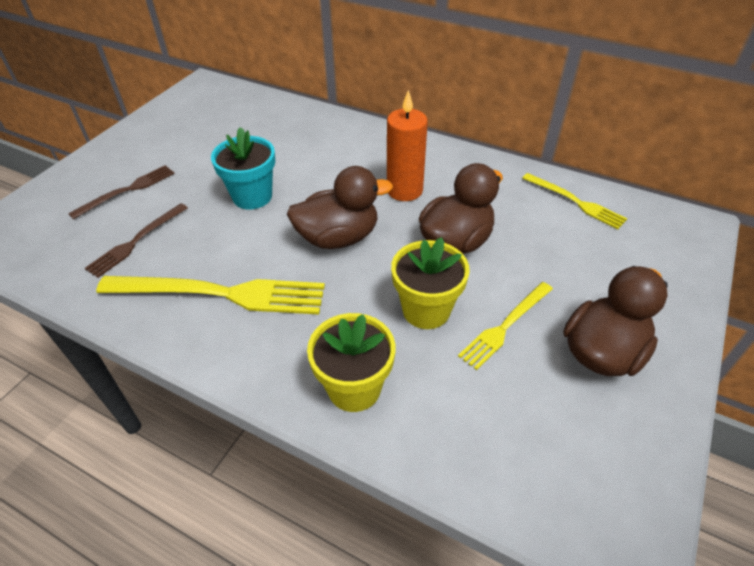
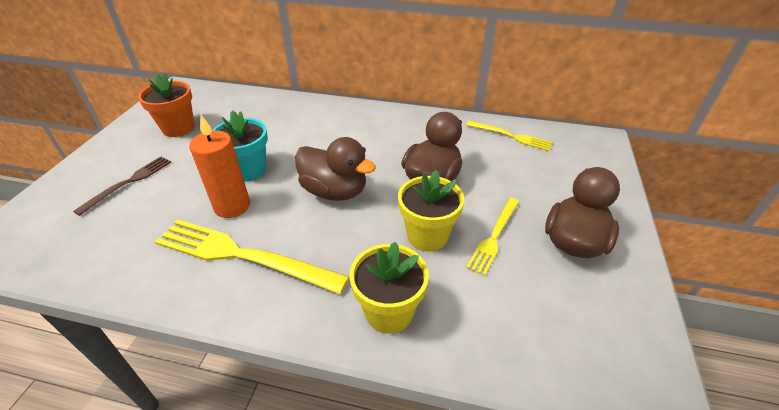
camera: 15 degrees left, 5 degrees down
(136, 241) = (148, 224): brown fork -> none
(191, 134) = (178, 128): none -> orange flower pot
(220, 294) = (243, 255): yellow fork -> yellow fork turned 150 degrees counterclockwise
(338, 237) = (334, 191): brown duck -> brown duck turned 60 degrees clockwise
(404, 190) = (377, 146): orange candle -> orange candle (232, 206)

